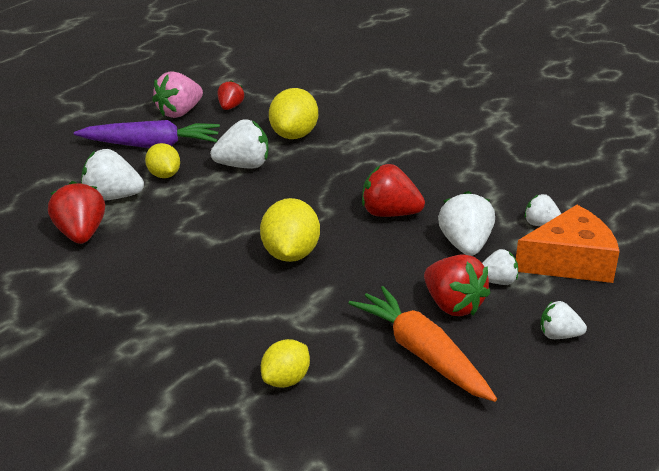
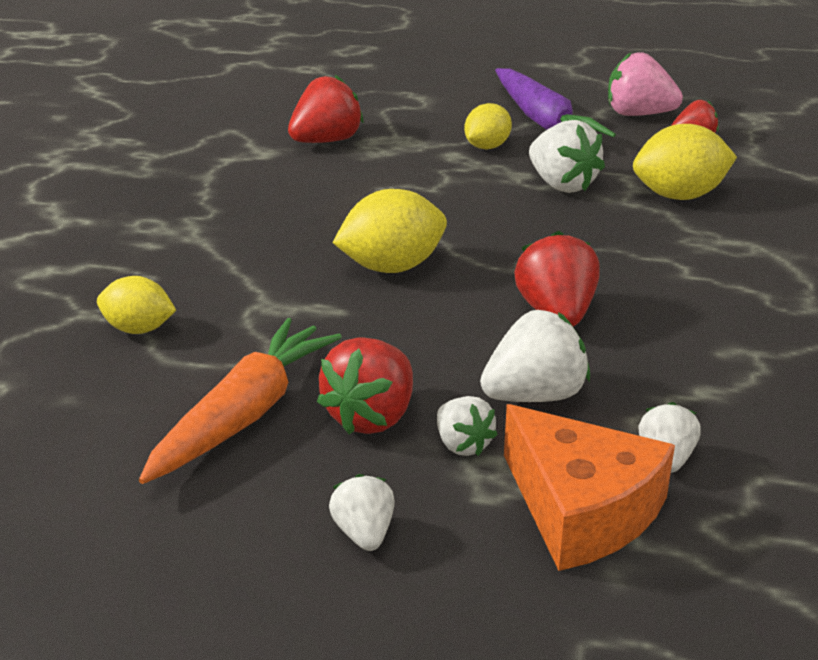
camera: 65 degrees right, 0 degrees up
(112, 197) = (412, 134): white strawberry -> none

